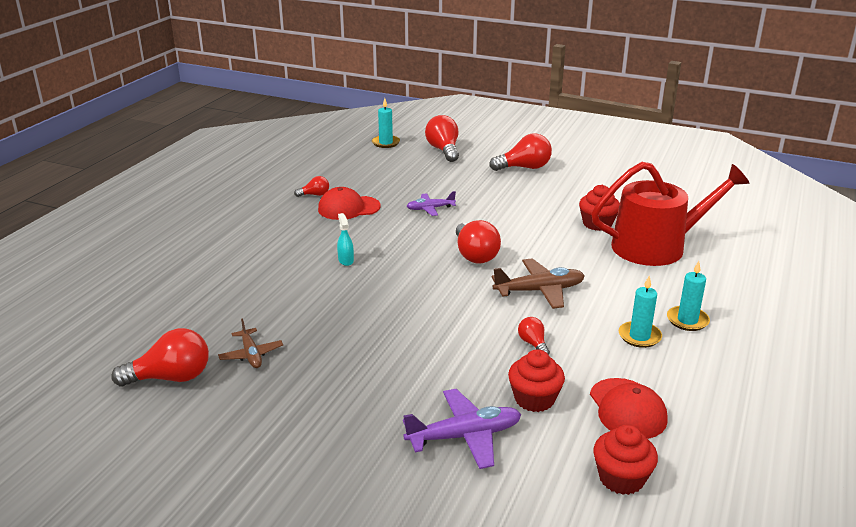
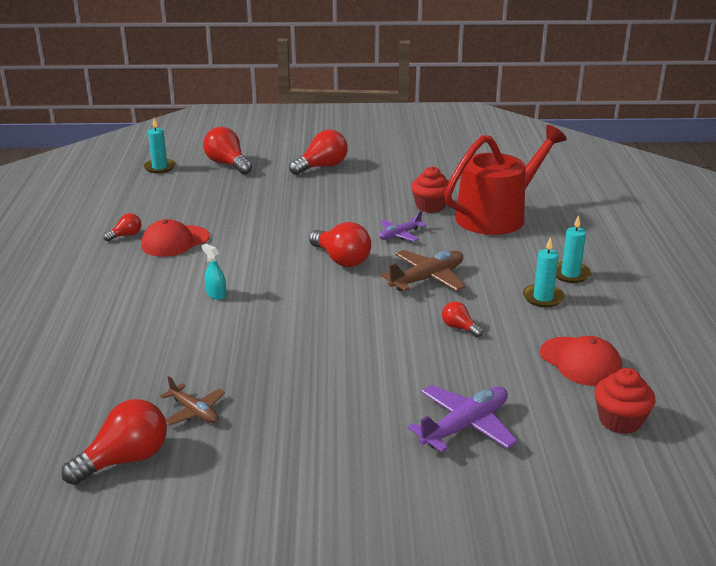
camera: 25 degrees left, 0 degrees up
(430, 209) = (261, 225): purple plane -> purple plane (399, 235)
(534, 399) = (499, 376): red cupcake -> none

